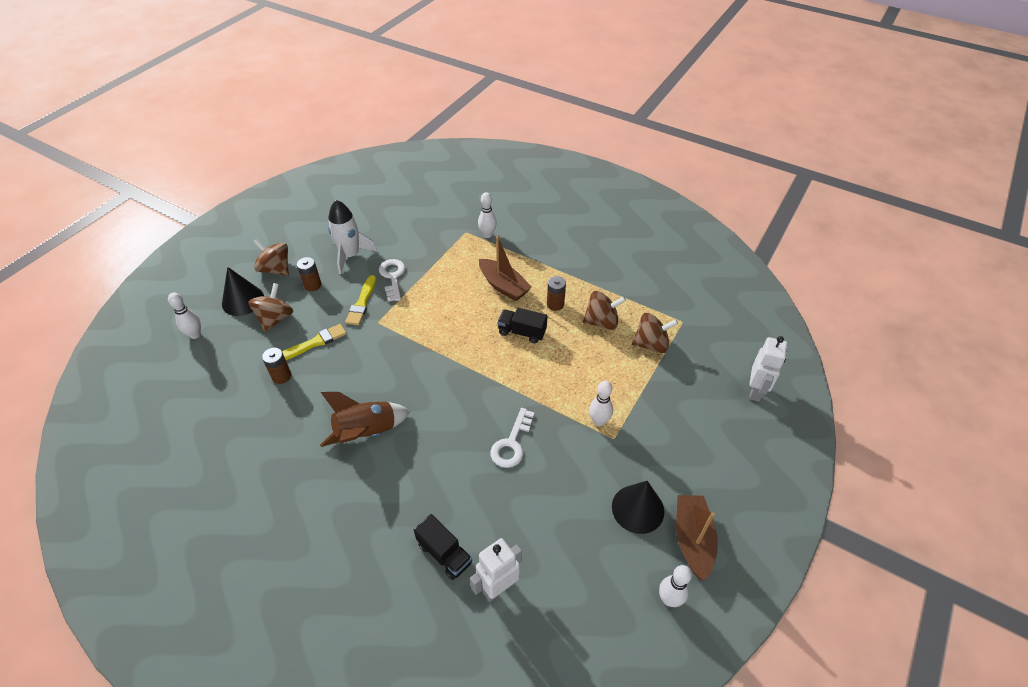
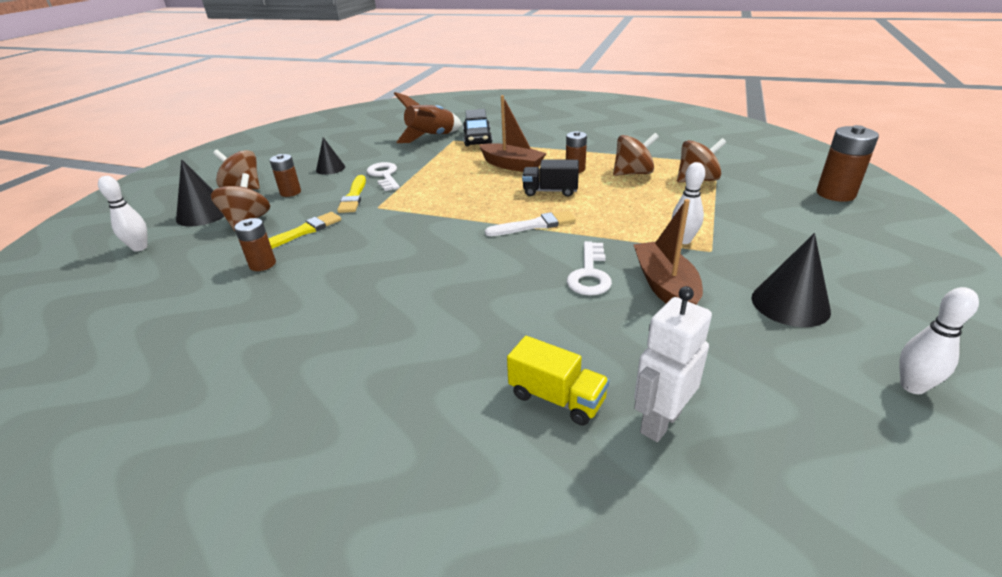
camera: 10 degrees left, 15 degrees down
(350, 255) = (330, 168): white rocket -> black cone
(367, 433) = (393, 295): brown rocket -> brown rocket (431, 138)
(444, 553) = (556, 398): black truck -> yellow truck
(487, 235) = (477, 139): white bowling pin -> black car
(492, 375) = (534, 225): none -> white brush
(692, 539) = (884, 320): brown boat -> brown boat (665, 286)
(755, 391) = (835, 194): white robot -> brown battery

